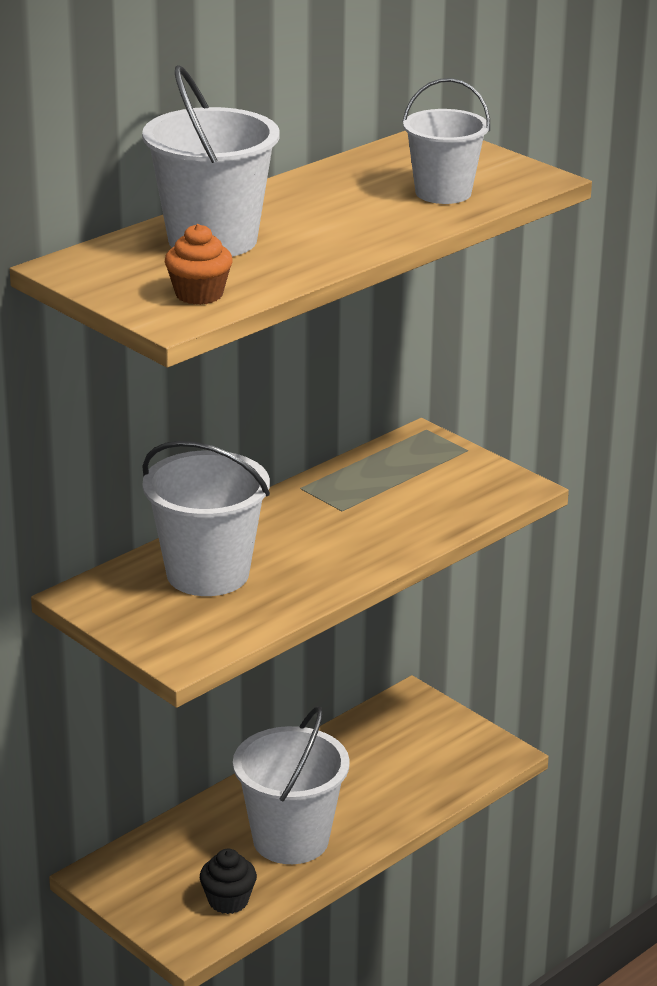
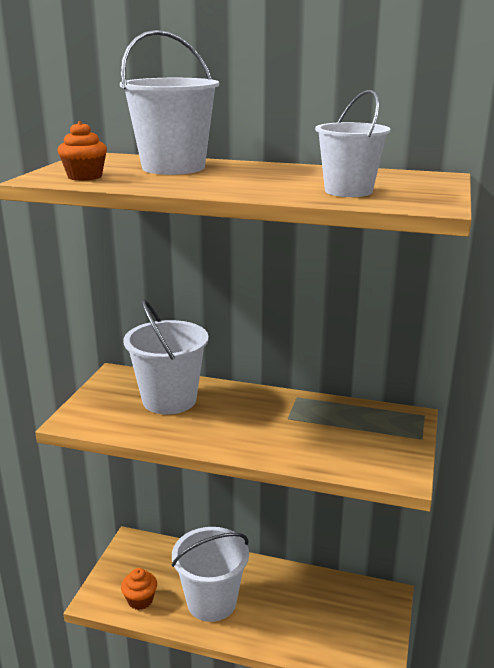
camera: 60 degrees right, 5 degrees down
(228, 901) = (140, 600): black cupcake -> orange cupcake

